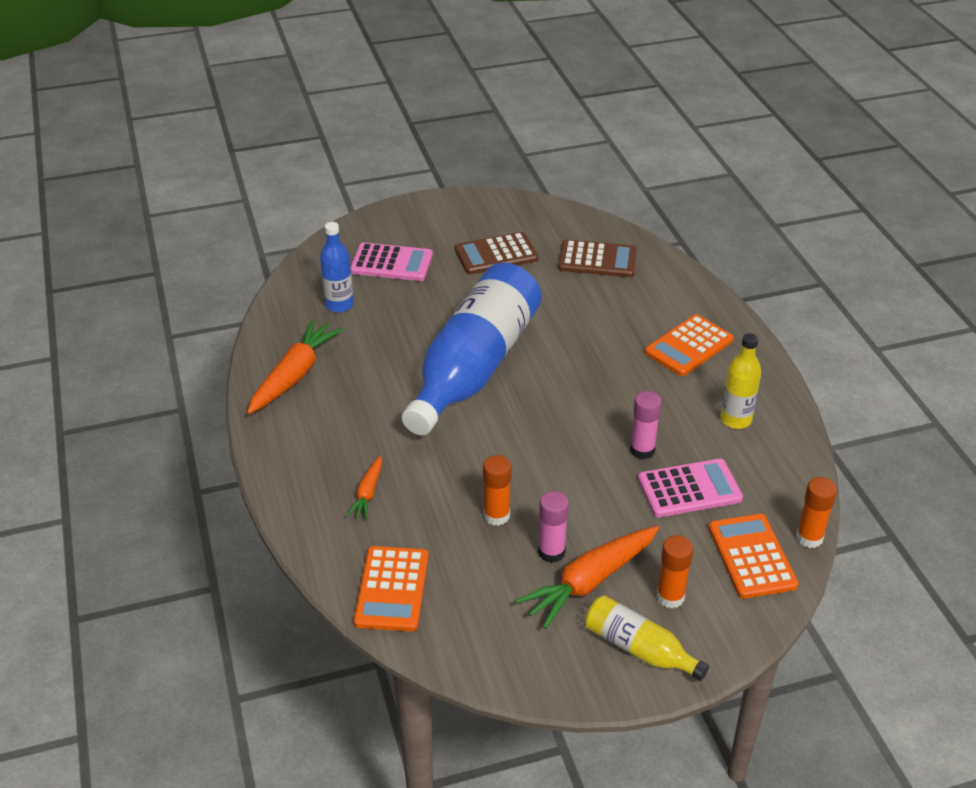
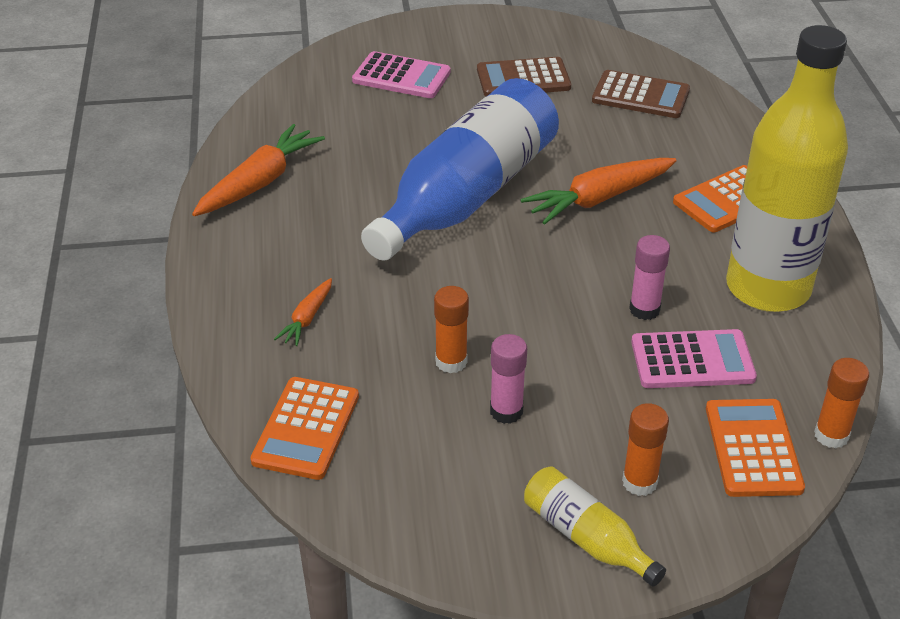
camera: 10 degrees right, 0 degrees up
(339, 305) = (330, 114): blue bottle -> none
(589, 582) = (544, 451): orange carrot -> orange carrot (598, 199)
(735, 419) = (767, 288): yellow bottle -> yellow bottle, size x2.19

